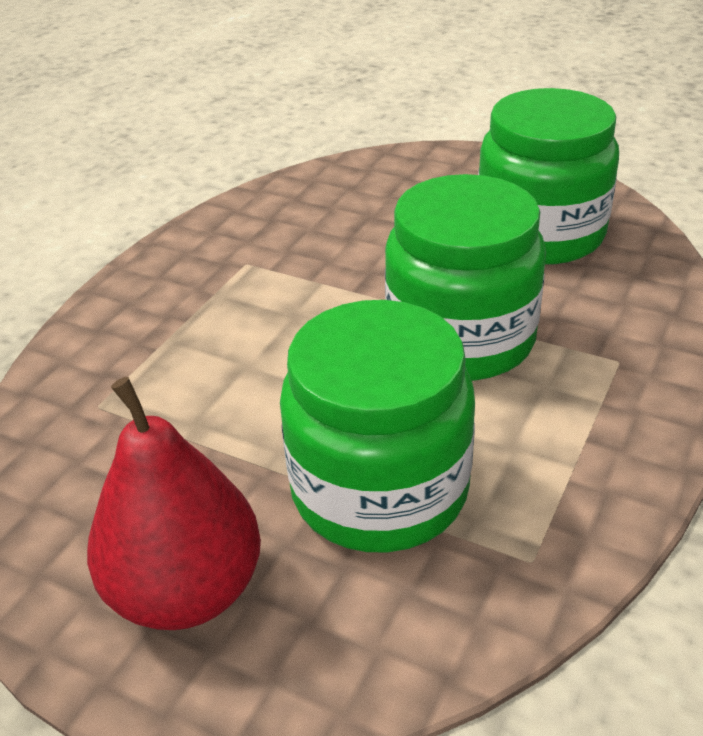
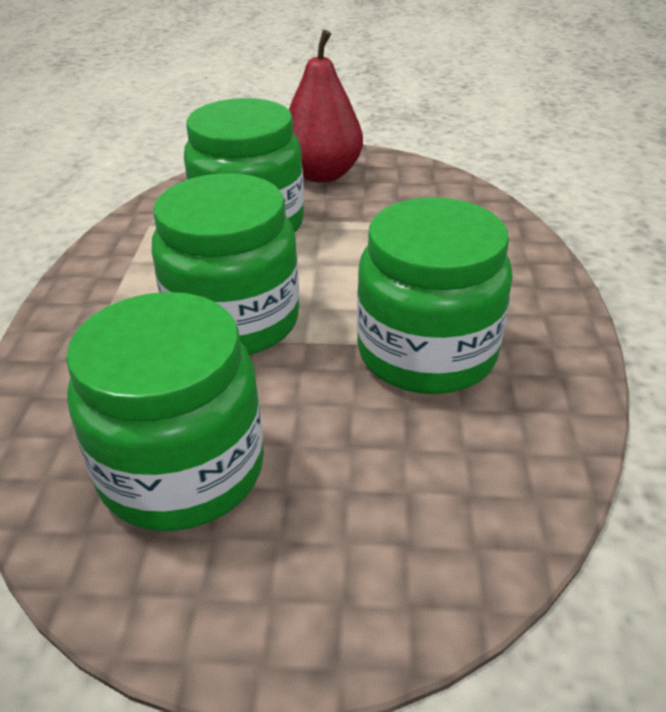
camera: 155 degrees right, 0 degrees up
(297, 267) = (427, 353): none -> green jar

